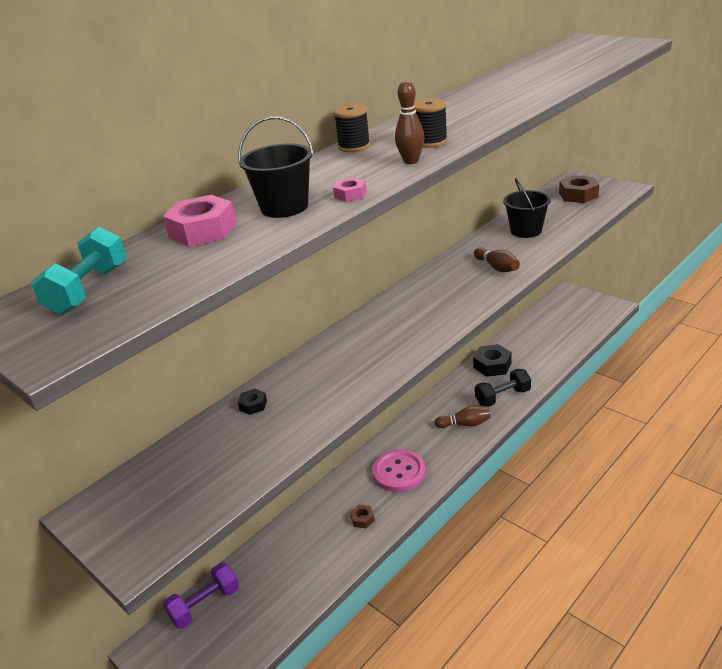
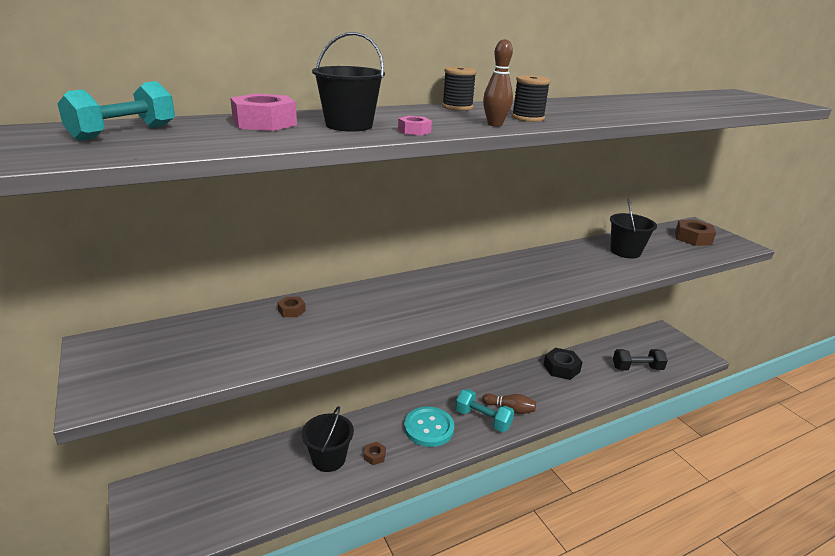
camera: 15 degrees right, 5 degrees down
(205, 605) = (205, 474): purple dumbbell -> none
(253, 405) = (291, 310): black nut -> brown nut
(319, 539) = (328, 458): none -> black bucket
(399, 472) = (429, 428): pink button -> turquoise button
(445, 444) = (482, 419): none -> turquoise dumbbell
(497, 267) = (579, 272): brown bowling pin -> none
(502, 397) = (557, 398): black dumbbell -> black dumbbell (637, 368)

